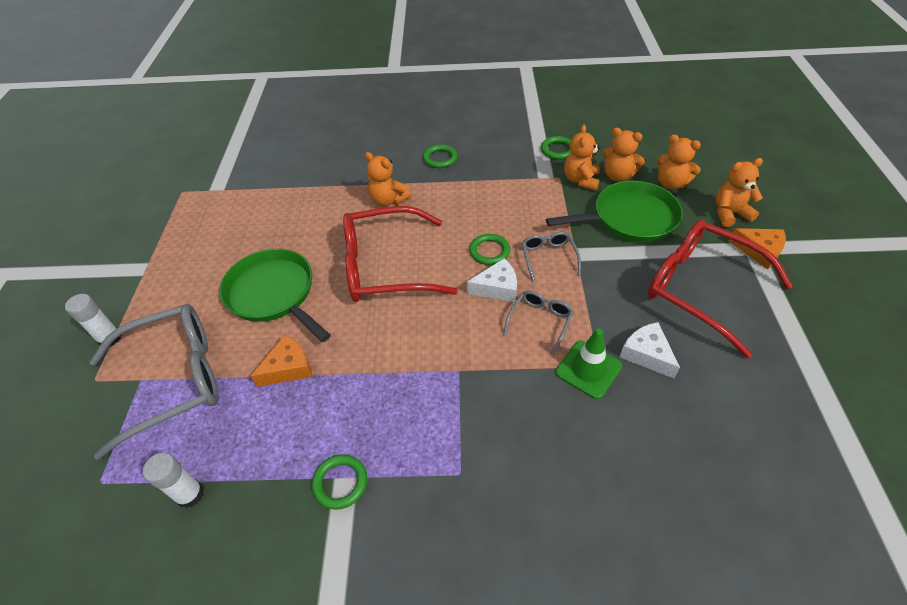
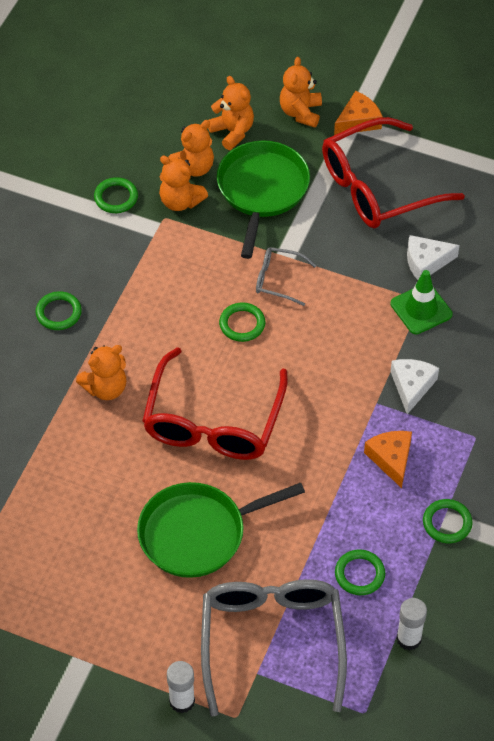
camera: 70 degrees left, 5 degrees up
(259, 423) = (359, 574): none -> green ring
(288, 368) = (306, 538): orange cheese -> orange cheese (391, 459)
(497, 288) = (295, 337): white cheese -> white cheese (412, 386)
(540, 321) = (353, 321): grey glasses -> none
(671, 184) = (232, 132): orange teddy bear -> orange teddy bear turned 90 degrees counterclockwise

